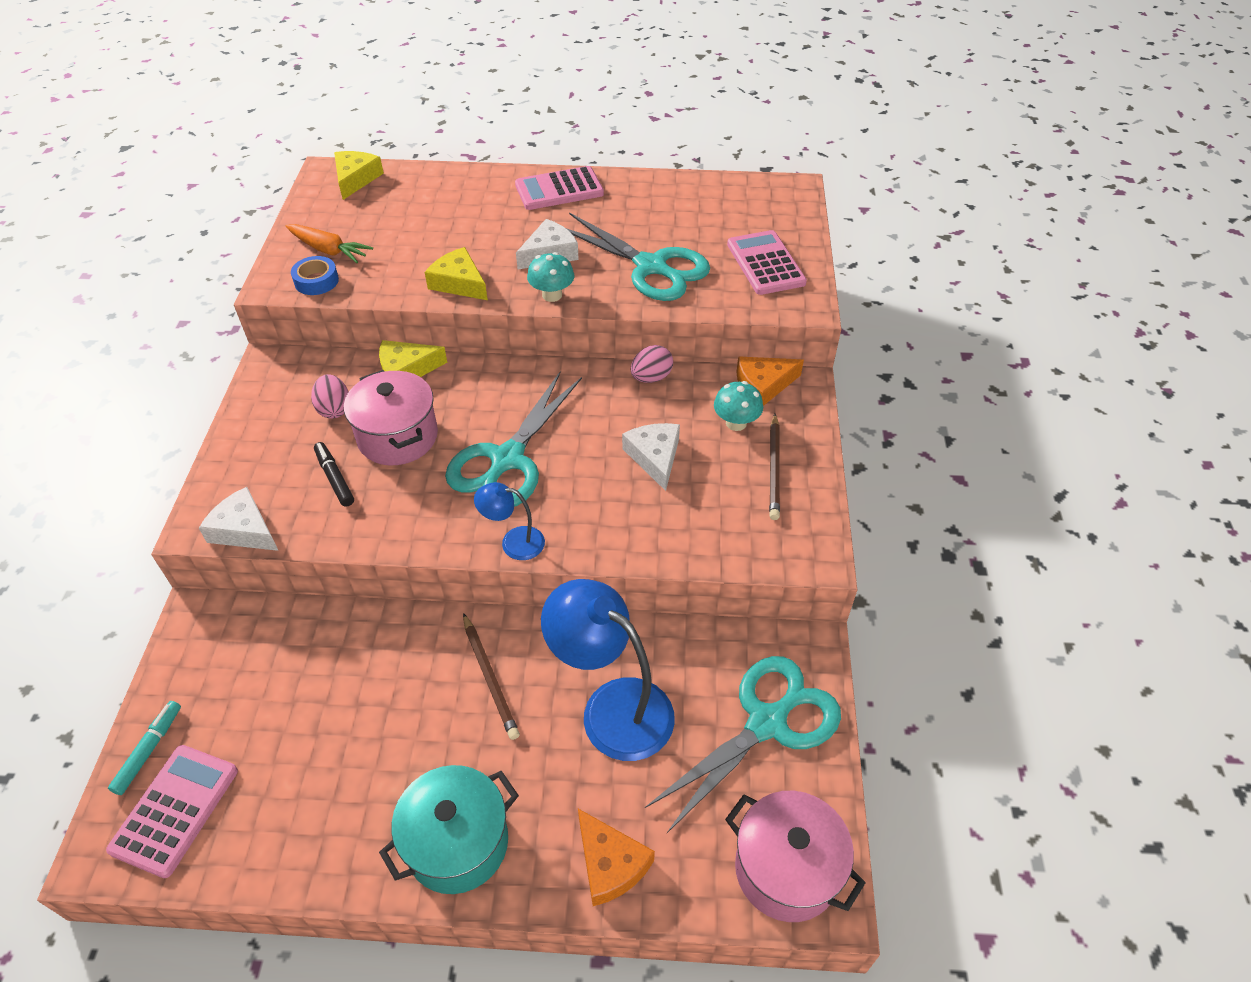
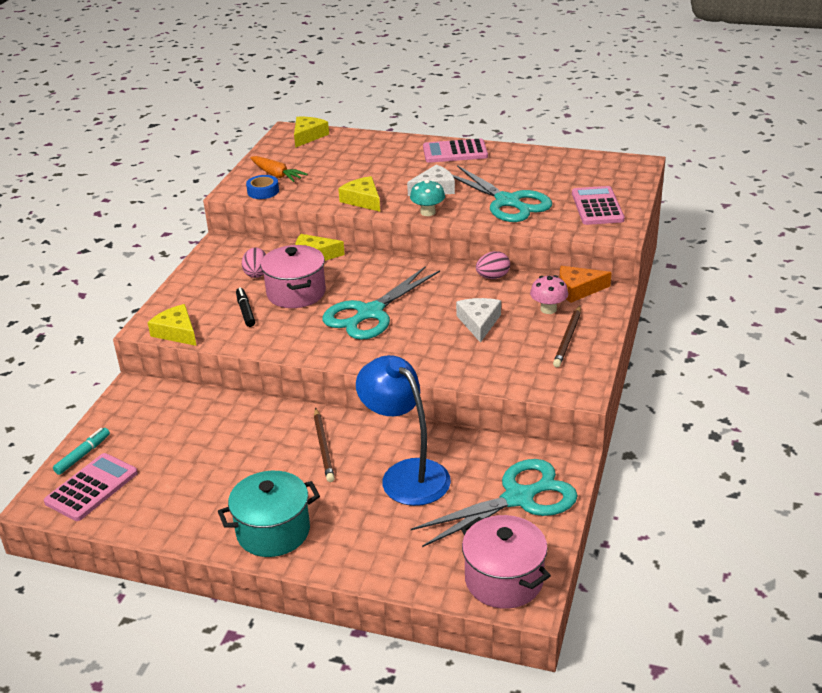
camera: 15 degrees right, 15 degrees down
(244, 530) = (177, 332): white cheese -> yellow cheese
(513, 542) = (359, 359): blue lamp -> none
(610, 864) = (376, 558): orange cheese -> none
(736, 423) = (548, 309): turquoise mushroom -> pink mushroom

